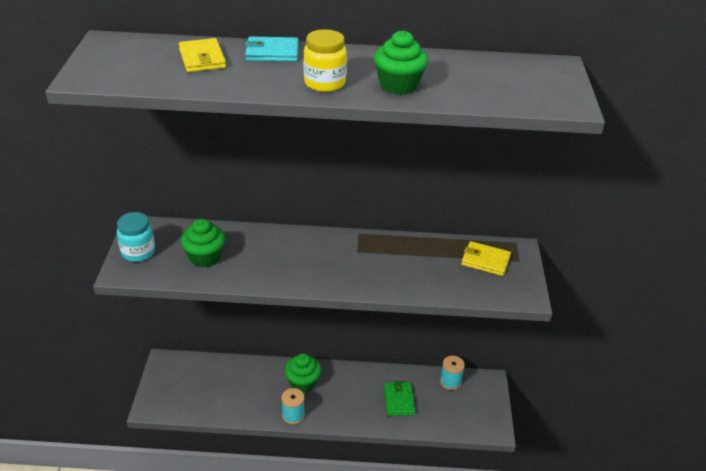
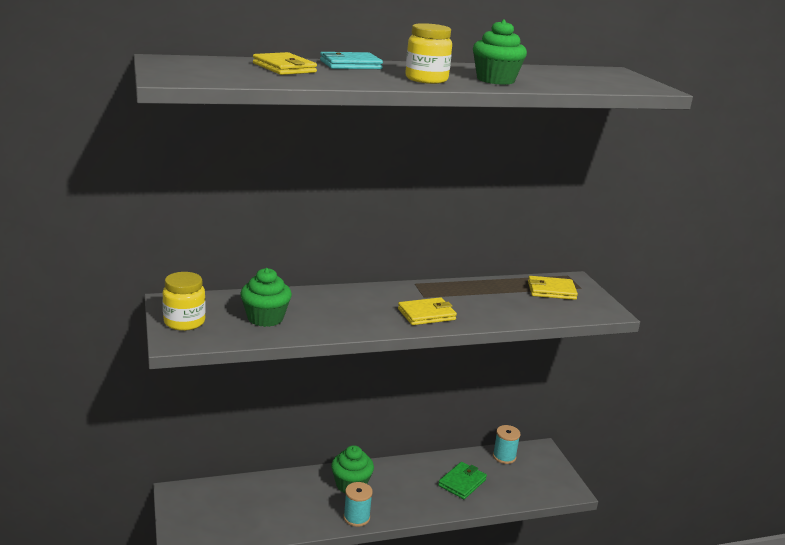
camera: 20 degrees left, 15 degrees down
(138, 252) = (184, 322): turquoise jar -> yellow jar
(346, 273) = (426, 314): none -> yellow wallet
(399, 400) = (462, 482): green wallet -> green wallet turned 60 degrees clockwise

